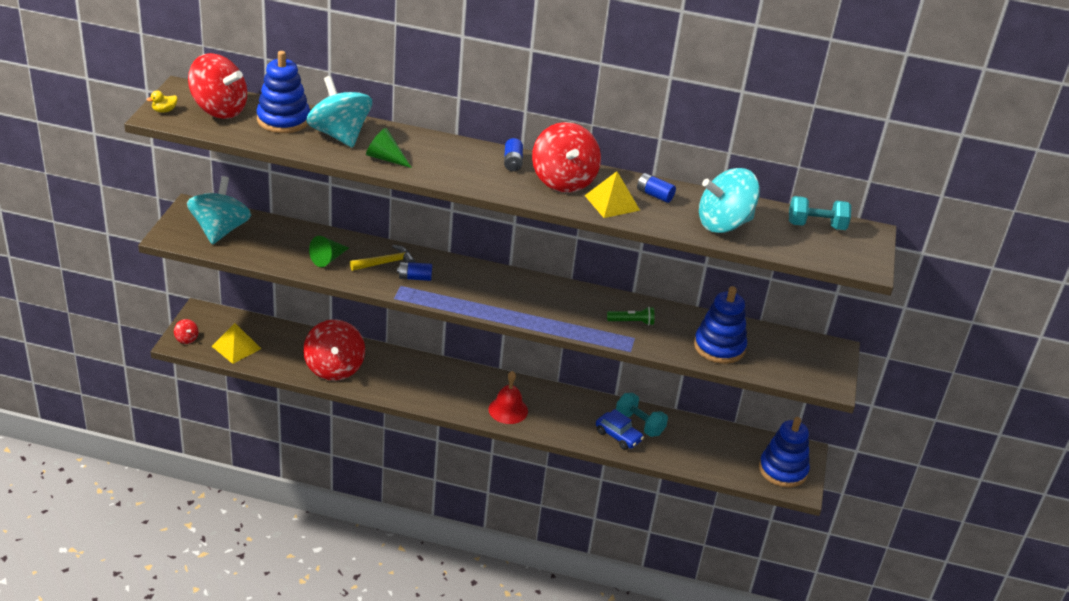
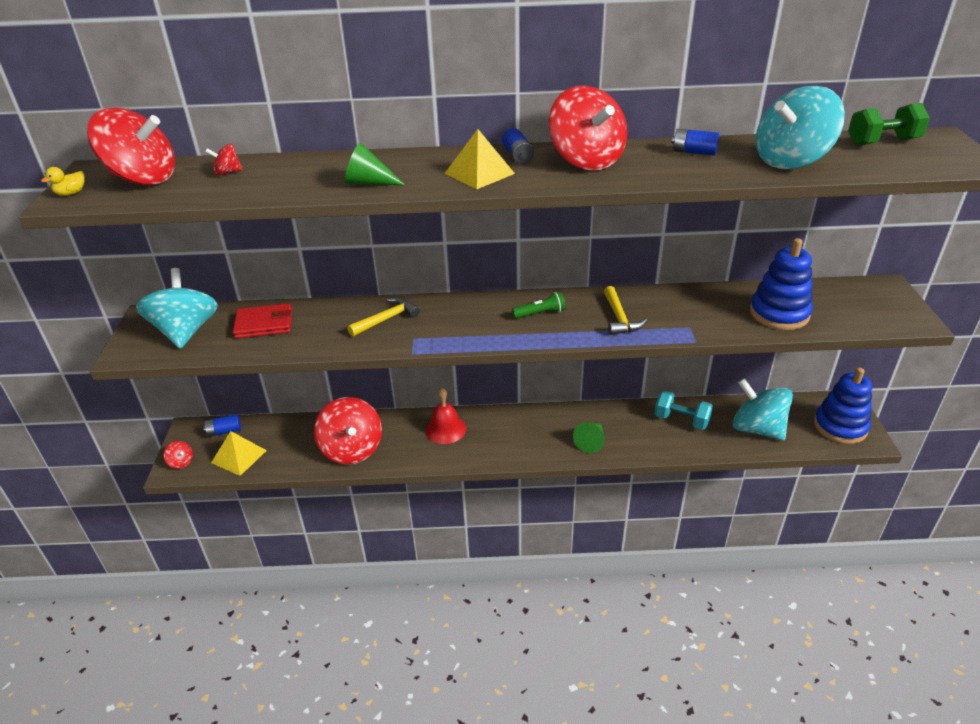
camera: 10 degrees left, 0 degrees up
(283, 120) = (227, 172): blue stacking toy -> red spinning top
(284, 240) = (264, 324): none -> red wallet
(328, 259) = (320, 331): green cone -> green cone (591, 442)
(339, 135) = (302, 173): turquoise spinning top -> turquoise spinning top (757, 429)
(414, 278) = (425, 326): blue battery -> blue battery (224, 431)
(508, 410) = (548, 443): red bell -> red bell (445, 429)
(580, 314) = (619, 318): none -> yellow hammer
(612, 203) = (656, 168): yellow pyramid -> yellow pyramid (479, 173)
(618, 436) = (669, 438): blue car -> none
(632, 322) = (676, 312): green flashlight -> green flashlight (540, 313)
(816, 226) = (882, 142): turquoise dumbbell -> green dumbbell

